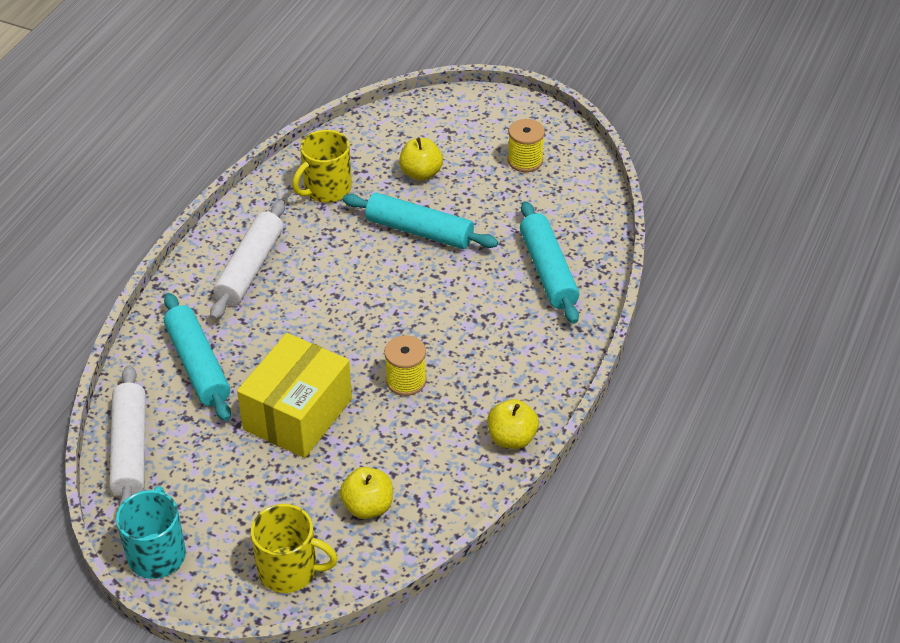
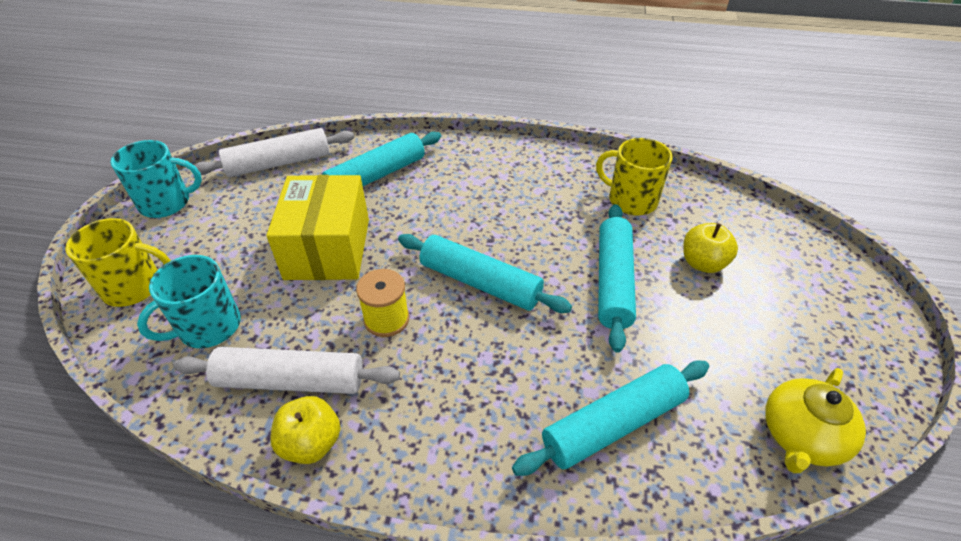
camera: 75 degrees right, 0 degrees up
(250, 268) = (502, 177): white rolling pin -> white rolling pin (291, 380)
(289, 570) = (134, 287): yellow mug -> yellow mug turned 90 degrees counterclockwise
(298, 414) = (328, 248): yellow box -> yellow box turned 75 degrees clockwise
(368, 506) = (208, 327): yellow apple -> turquoise mug
(387, 313) = (480, 283): none -> turquoise rolling pin
(525, 161) = (796, 356): yellow spool -> none
(584, 186) = (801, 436): none -> yellow teapot

